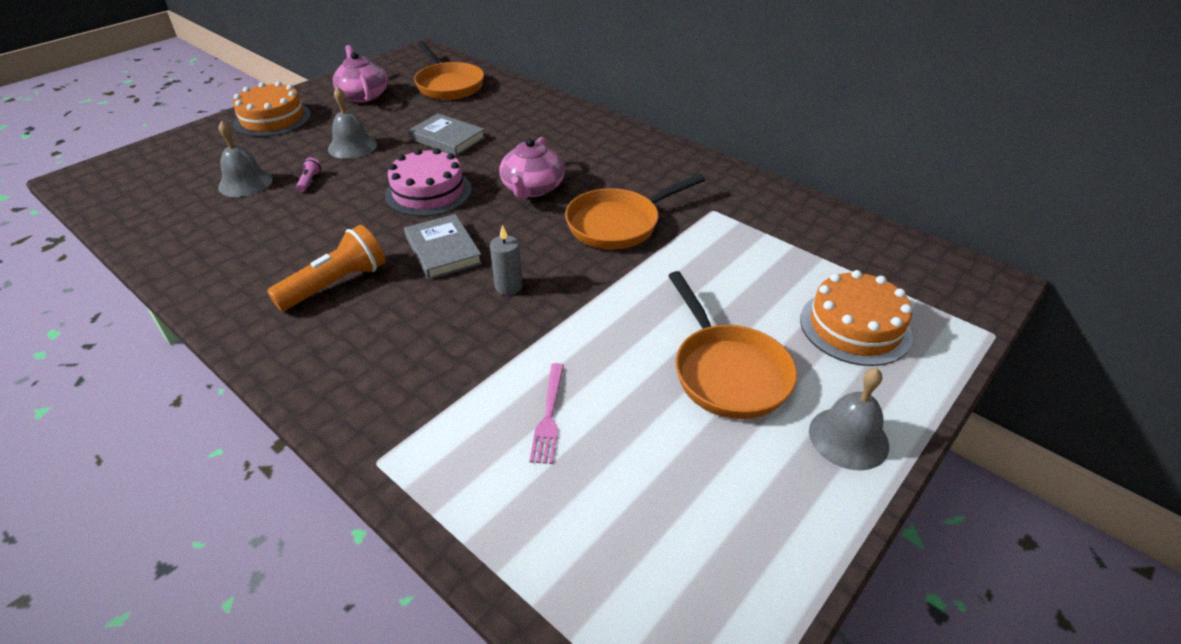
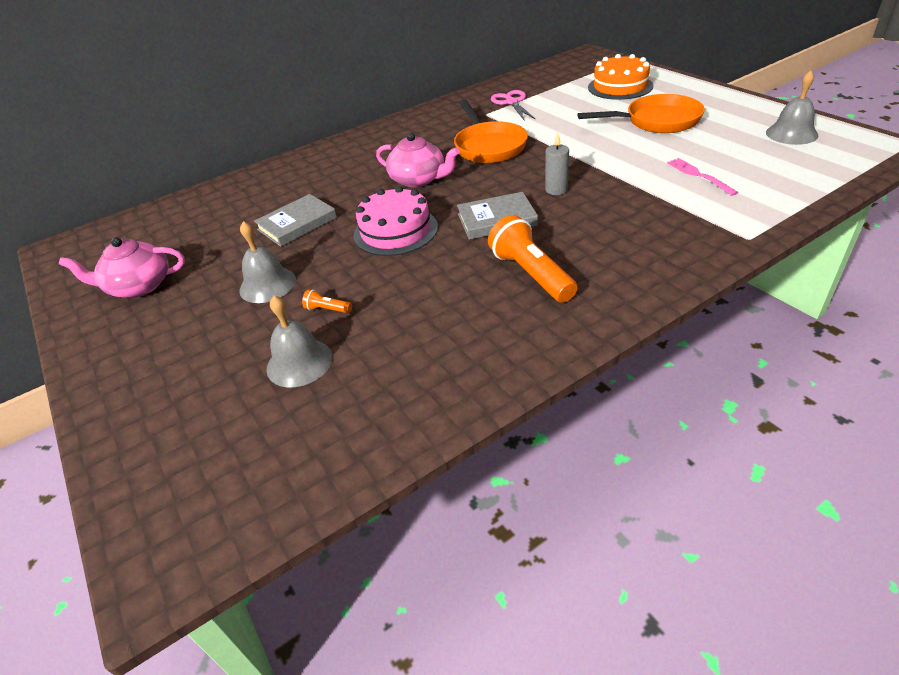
camera: 70 degrees left, 0 degrees up
(272, 119) = (136, 360): orange cake -> none
(309, 181) = (327, 309): pink flashlight -> orange flashlight
(448, 85) = (173, 227): orange pan -> none
(549, 416) = (698, 175): pink fork -> pink fork turned 135 degrees counterclockwise
(756, 226) = (512, 102): none -> pink scissors
(848, 438) = (708, 97): grey bell -> grey bell (791, 133)

